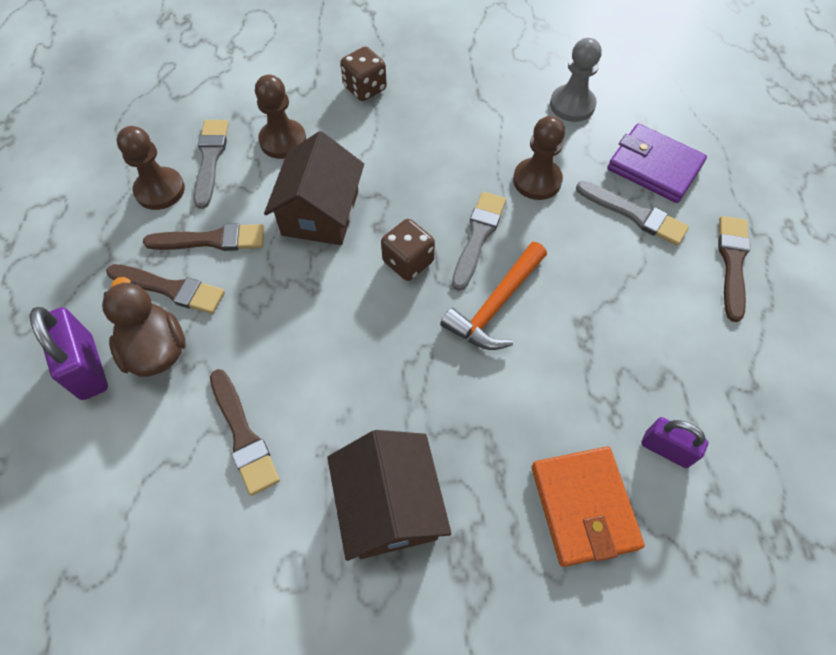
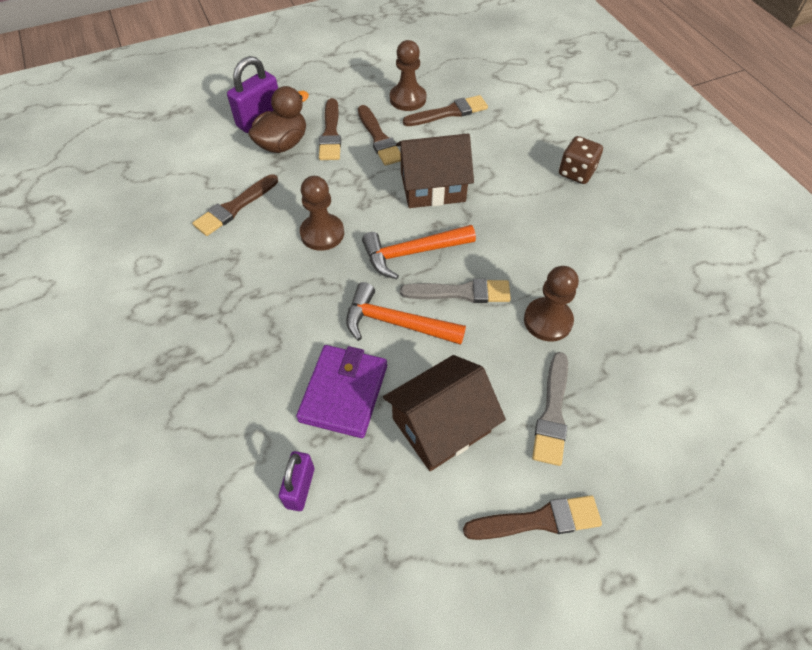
camera: 70 degrees right, 5 degrees down
(210, 159) = (449, 112): grey brush -> brown brush
(283, 141) = (489, 143): brown pawn -> brown pawn (322, 233)
(389, 505) = (203, 302): brown house -> brown house (441, 425)
(408, 261) = (413, 253): brown dice -> orange hammer
(572, 105) = (663, 328): grey pawn -> none
(583, 507) = (231, 431): orange wallet -> none
(654, 167) = (626, 419): purple wallet -> purple wallet (343, 393)

